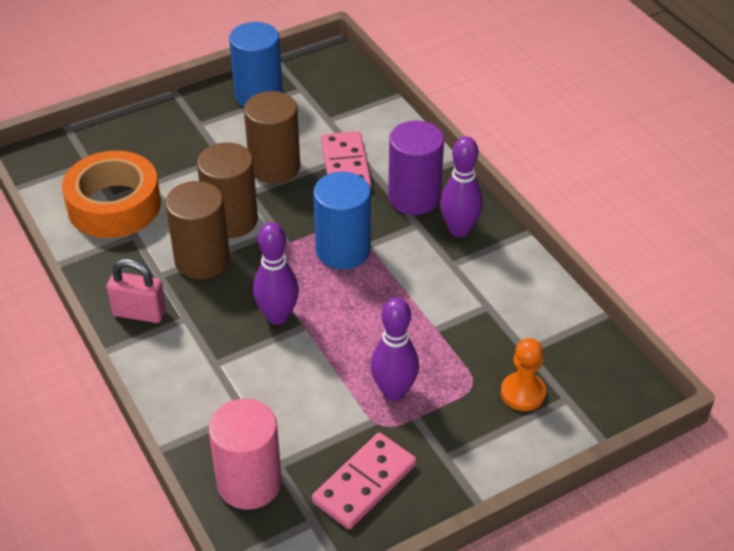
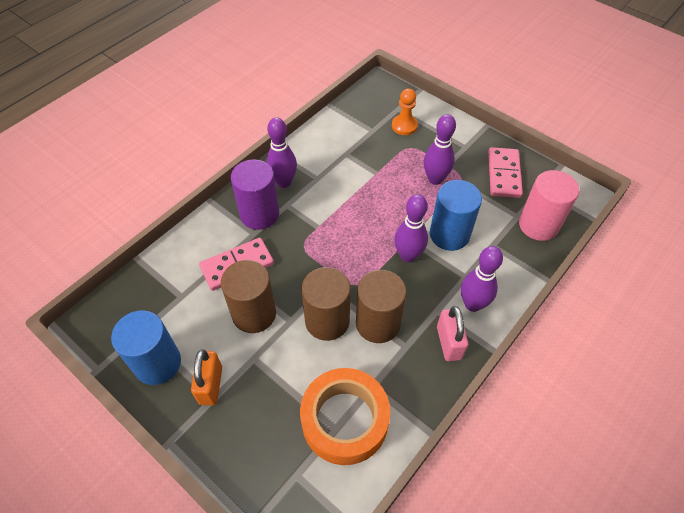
camera: 110 degrees left, 10 degrees up
(173, 354) = (472, 304): none -> purple bowling pin
(212, 125) = (211, 385): none -> orange padlock
(343, 250) = (330, 239): blue cylinder -> blue cylinder (449, 234)
(364, 483) = (504, 174): pink domino -> pink domino turned 75 degrees clockwise

